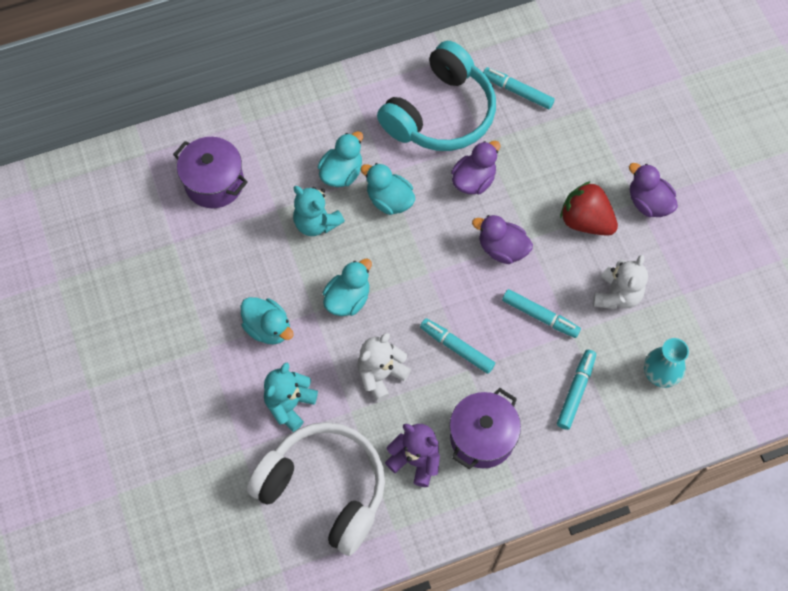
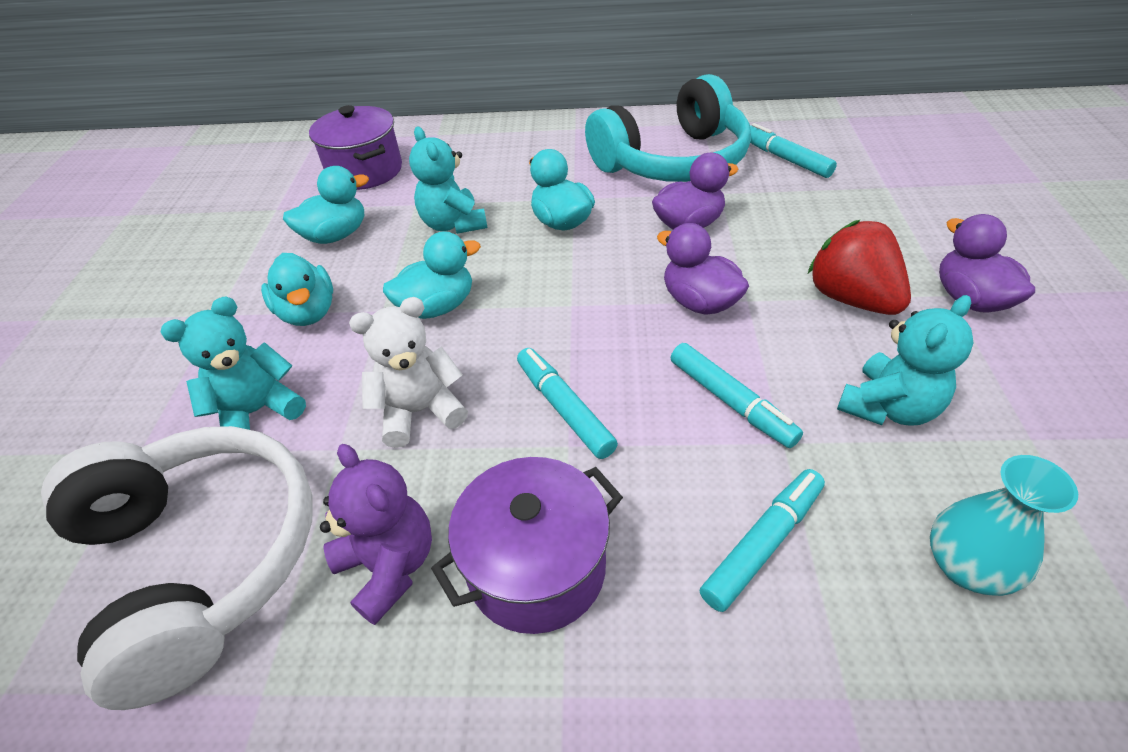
camera: 25 degrees right, 20 degrees down
(341, 173) = (517, 188): turquoise duck -> turquoise duck (336, 235)
(617, 295) = (888, 407): white teddy bear -> turquoise teddy bear

